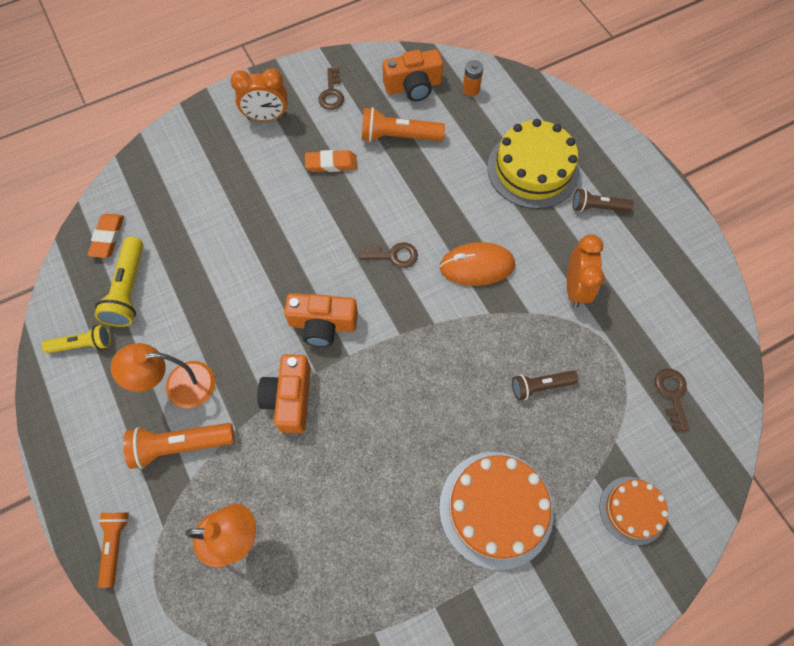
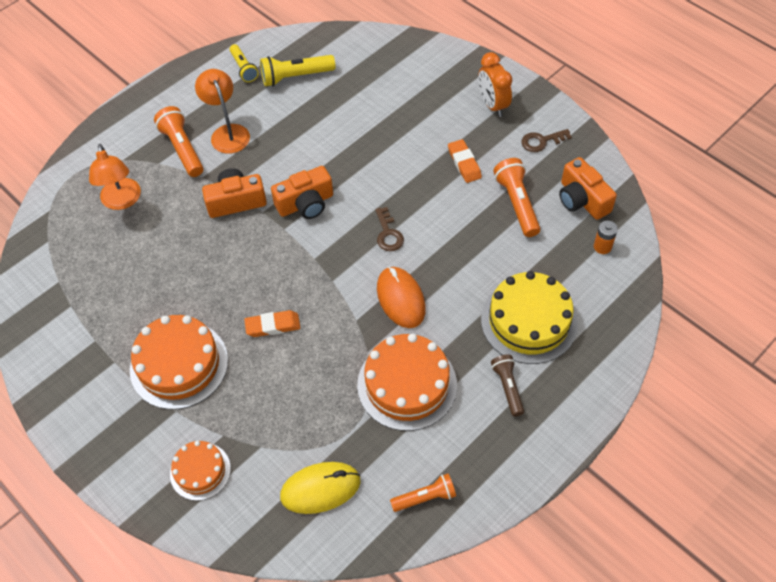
camera: 75 degrees right, 10 degrees down
(108, 237) = (335, 49): orange eraser -> orange eraser (273, 326)
(116, 545) = (105, 139): orange flashlight -> orange flashlight (425, 497)
(323, 324) = (305, 203): orange camera -> orange camera turned 105 degrees counterclockwise
(540, 386) = (296, 375): brown flashlight -> none
(575, 288) = (407, 384): orange clock -> orange cake
(672, 394) = (320, 489): brown key -> yellow mouse

